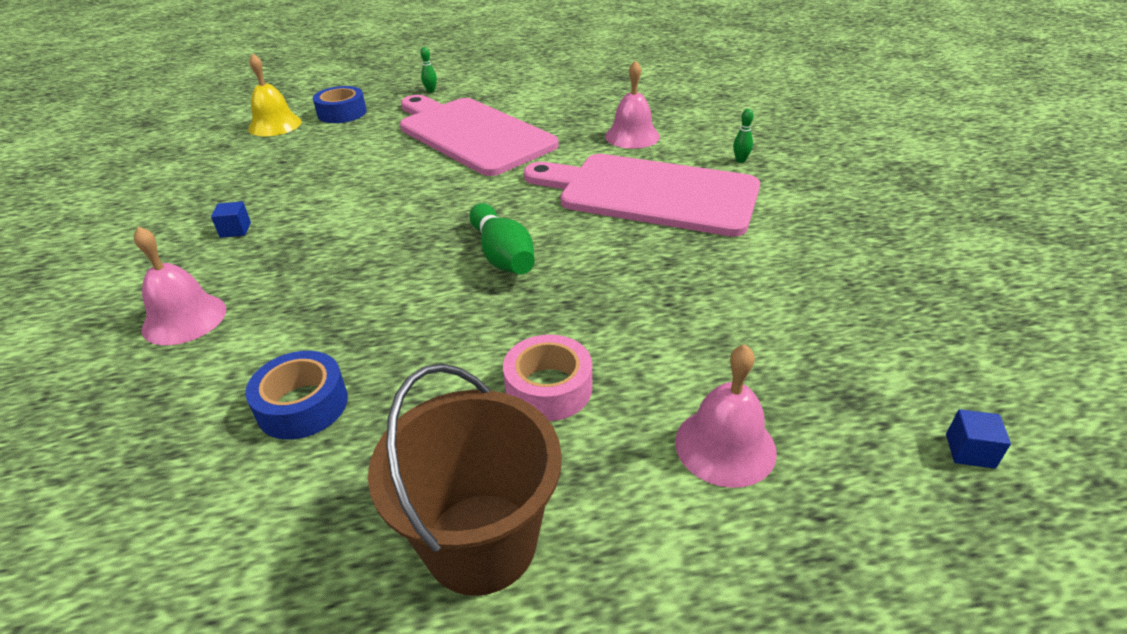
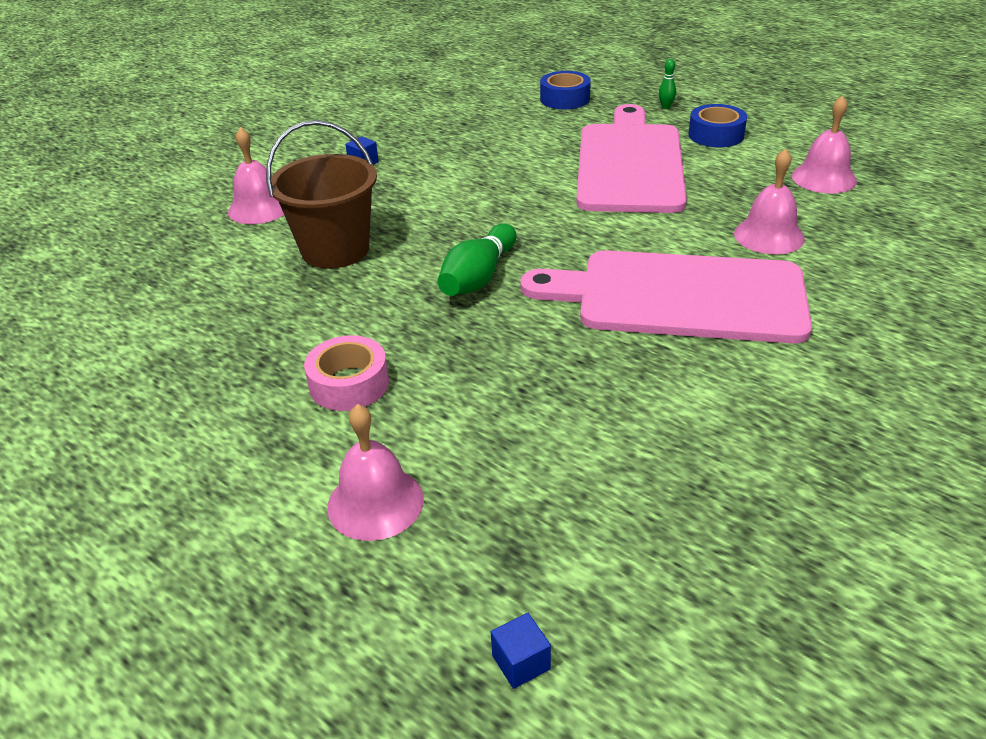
camera: 50 degrees right, 0 degrees up
(275, 125) = (504, 89): yellow bell -> none
(302, 405) = (230, 297): blue tape -> blue tape (716, 135)
(481, 542) = (182, 434): brown bucket -> brown bucket (335, 250)
(602, 93) = (824, 178): none -> pink bell
(650, 193) = (680, 297): pink cutting board -> pink cutting board turned 60 degrees counterclockwise
(740, 160) = (834, 317): green bowling pin -> none

